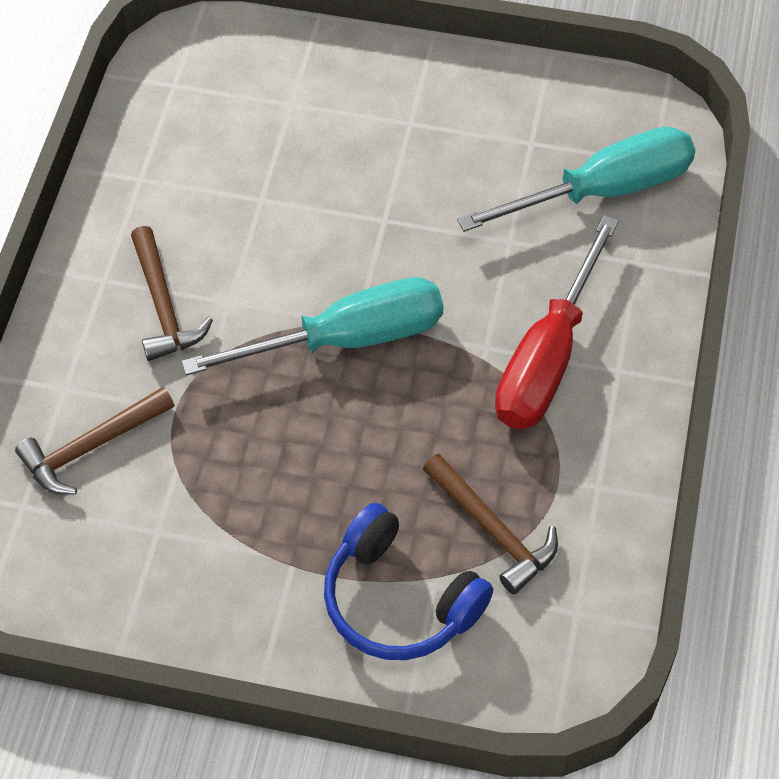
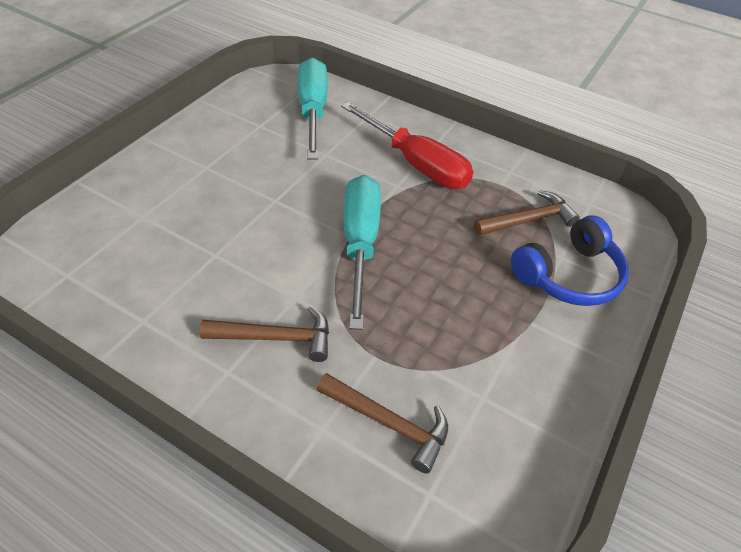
camera: 75 degrees left, 10 degrees down
(91, 447) = (389, 423): brown hammer -> brown hammer turned 45 degrees counterclockwise

